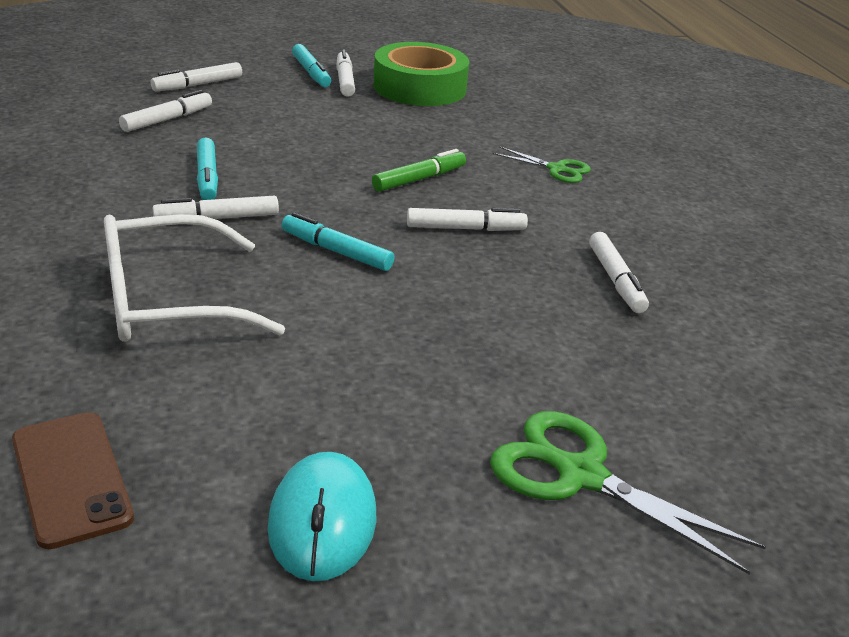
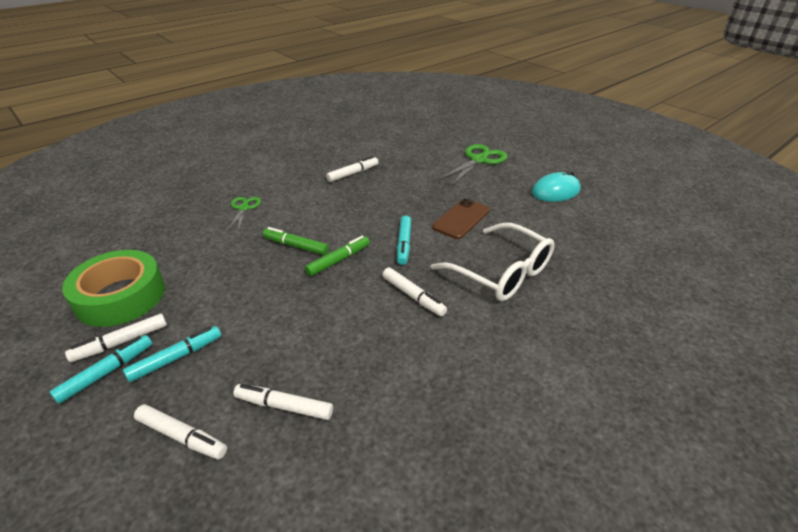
camera: 115 degrees left, 5 degrees up
(70, 478) = (611, 241): brown phone -> brown phone (461, 219)
(207, 177) = (367, 327): turquoise marker -> turquoise marker (176, 358)
(353, 196) = (338, 260): none -> green marker
(465, 229) = (342, 216): white marker -> none
(579, 475) = (479, 160): green scissors -> green scissors turned 150 degrees counterclockwise

